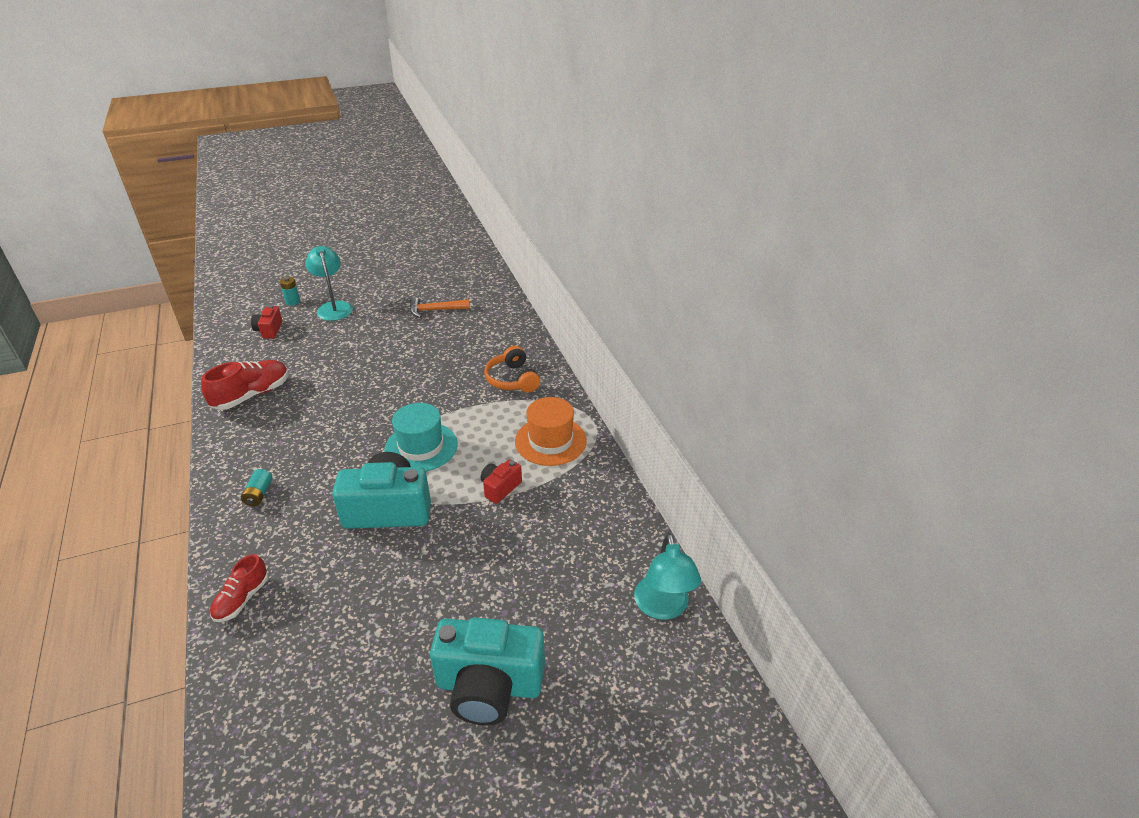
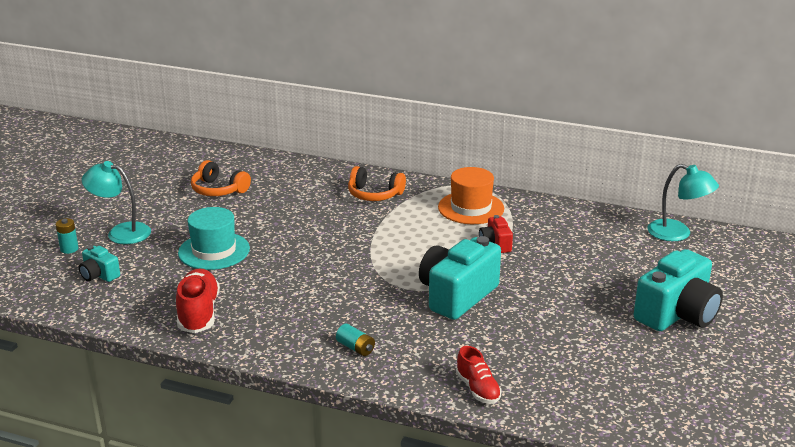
camera: 50 degrees left, 10 degrees down
(269, 330) = (99, 275): red camera -> turquoise camera
(421, 447) = (401, 258): turquoise hat -> turquoise hat (214, 251)
(435, 310) = (218, 190): orange hammer -> orange headphones

